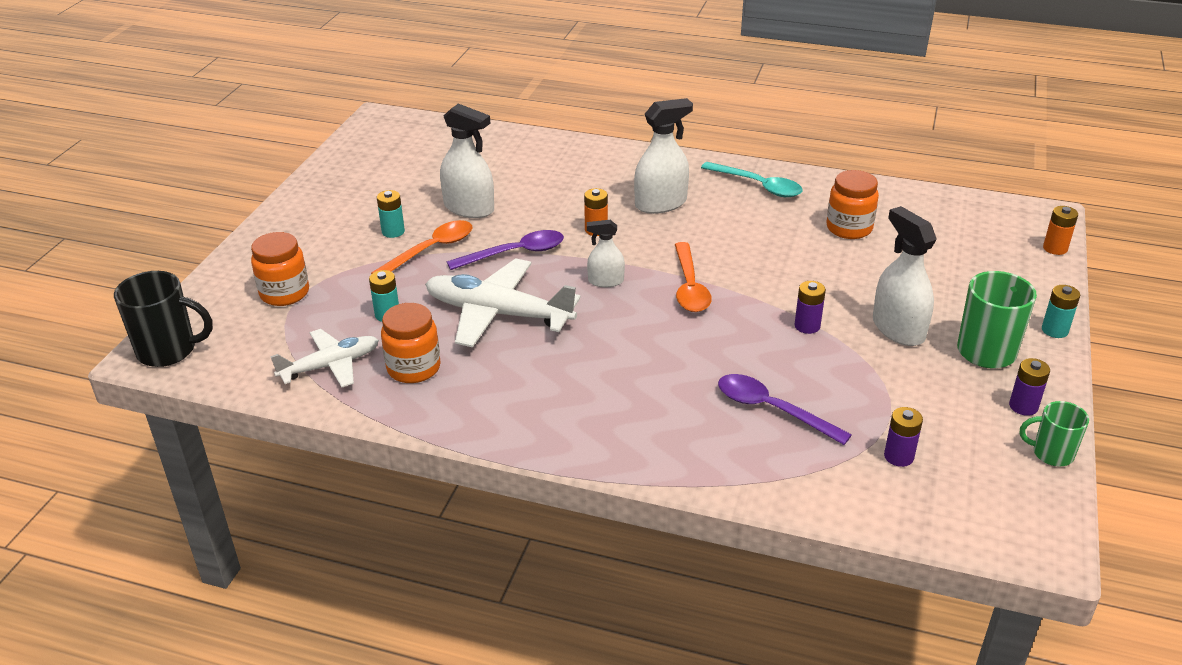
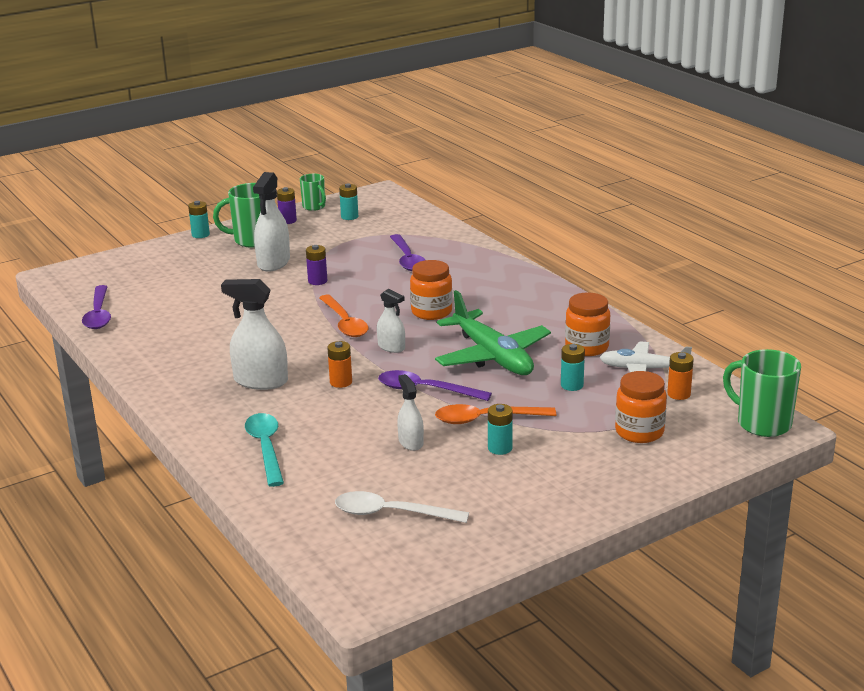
camera: 140 degrees left, 10 degrees down
(168, 351) = (762, 423): black mug -> green mug
(421, 161) = (391, 513): none -> white spoon
(469, 208) = (411, 442): white spray bottle -> white spray bottle, size x0.58
(498, 314) = (492, 356): white plane -> green plane
(689, 287) = (344, 323): orange spoon -> orange spoon turned 120 degrees clockwise
(758, 186) = (168, 364): turquoise spoon -> turquoise spoon (266, 448)
(849, 228) = (178, 314): orange jar -> orange jar (431, 312)
(898, 456) = (381, 227): purple battery -> none
(909, 198) = (98, 315): none -> purple spoon
(973, 457) = (349, 217): none -> turquoise battery
(1055, 248) = (99, 260): orange battery -> orange battery (679, 394)

